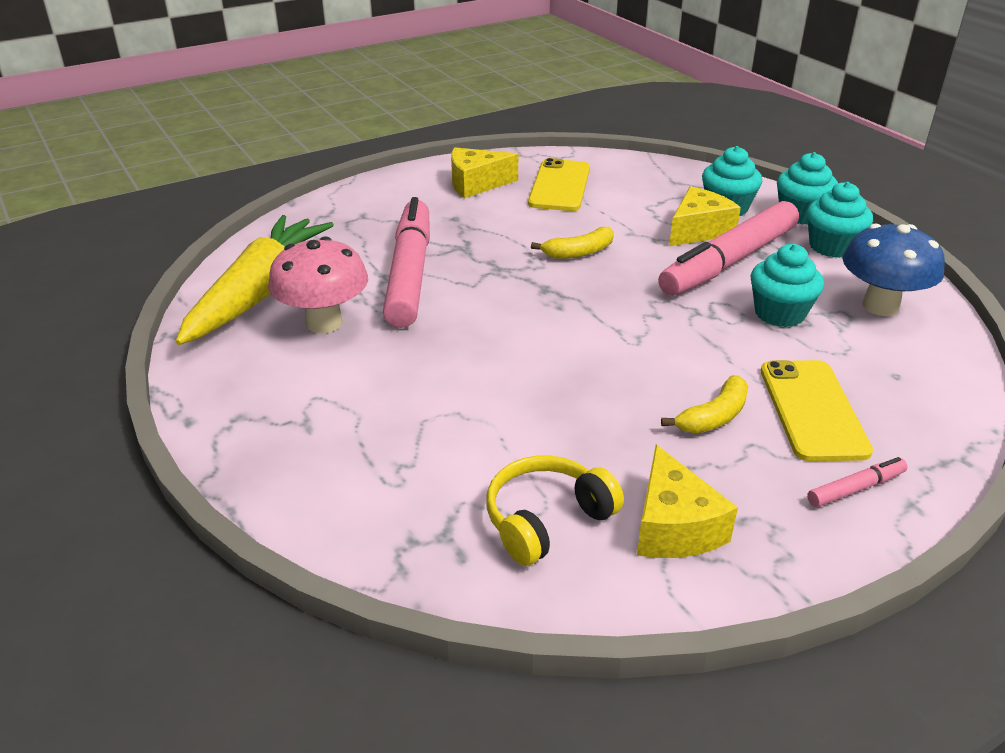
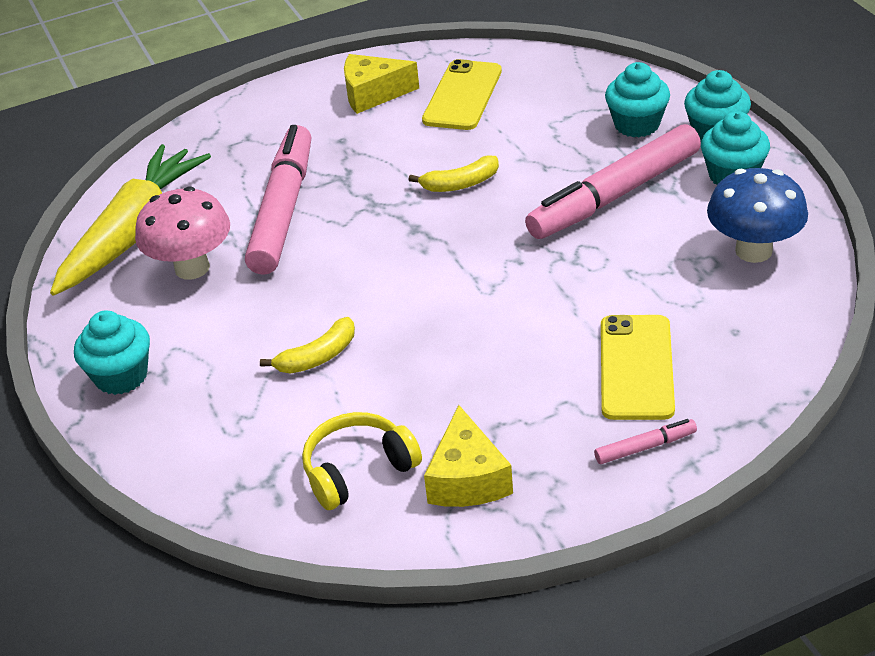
camera: 10 degrees right, 5 degrees up
(698, 230) = (595, 155): yellow cheese -> none
(714, 416) = (539, 373): yellow banana -> yellow banana (318, 356)
(779, 313) = (644, 259): turquoise cupcake -> turquoise cupcake (121, 376)

